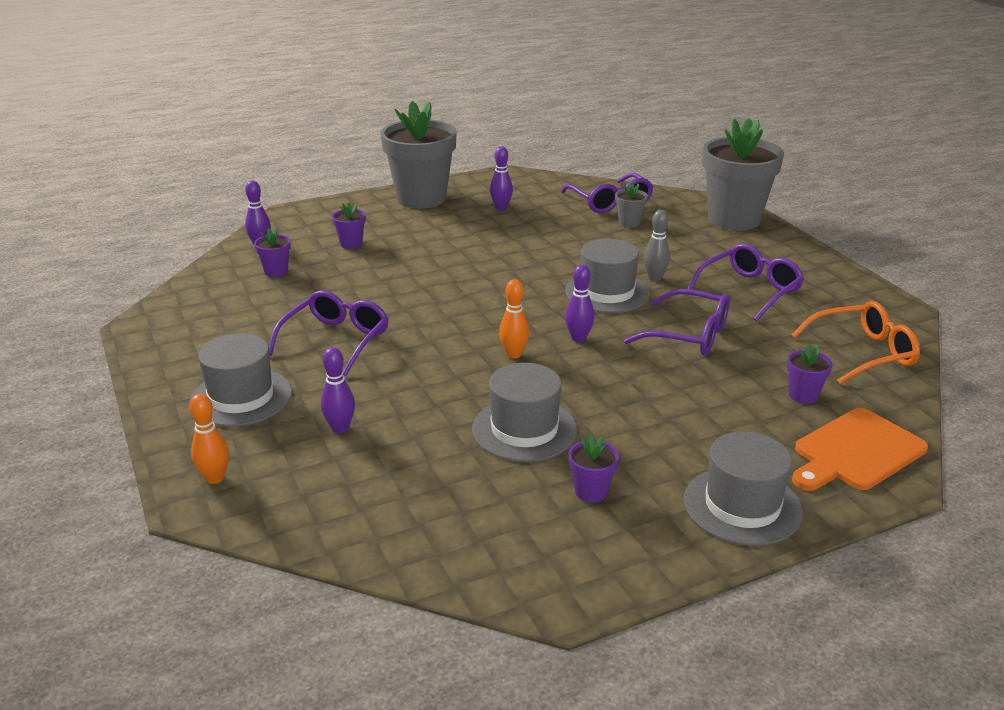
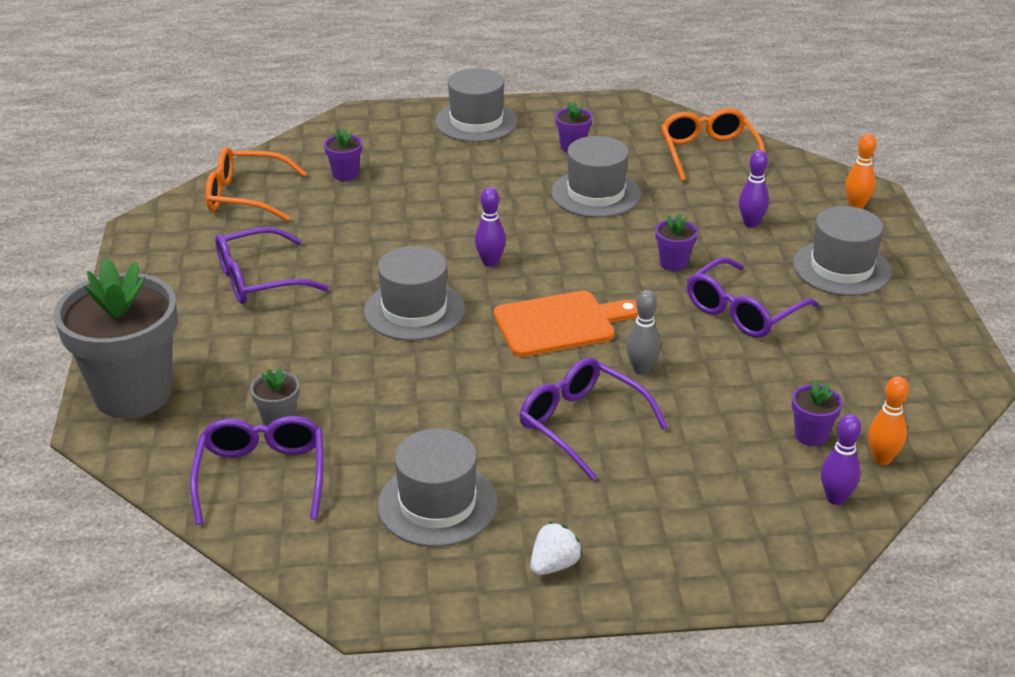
camera: 160 degrees left, 5 degrees up
(351, 244) = (698, 470): purple flower pot -> purple flower pot (673, 263)
(412, 523) = (708, 153): none -> orange glasses
(421, 198) = (554, 565): grey flower pot -> white strawberry
(501, 208) = (437, 504): purple bowling pin -> grey hat
(514, 354) = (565, 258): orange bowling pin -> orange bowling pin (882, 459)
(654, 278) = (342, 318): grey bowling pin -> grey bowling pin (641, 369)
(689, 335) = (379, 243): purple glasses -> purple glasses (581, 424)
(855, 452) = (359, 134): orange cutting board -> orange cutting board (560, 324)

